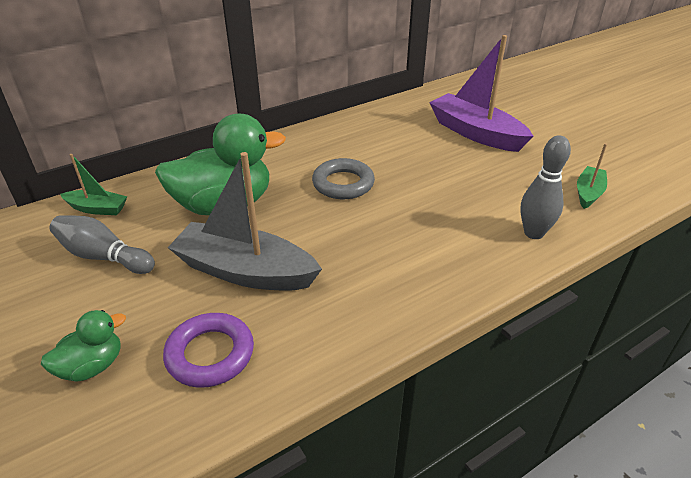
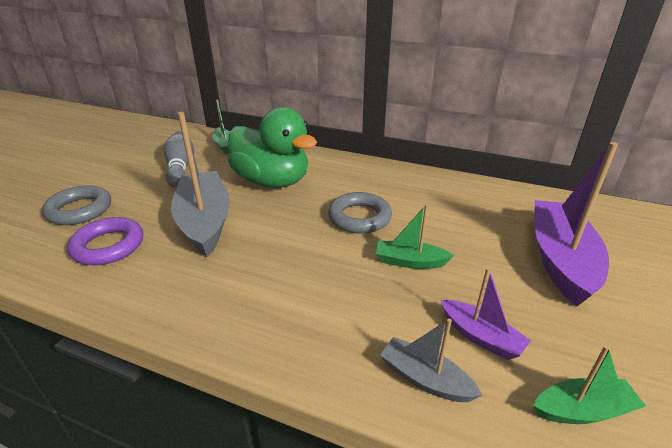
camera: 55 degrees right, 5 degrees down
(92, 366) = (79, 210): green duck -> grey ring
(422, 187) = (410, 262): none -> green boat
(515, 196) = (480, 336): none -> purple boat
(533, 233) = (425, 379): grey bowling pin -> grey boat

